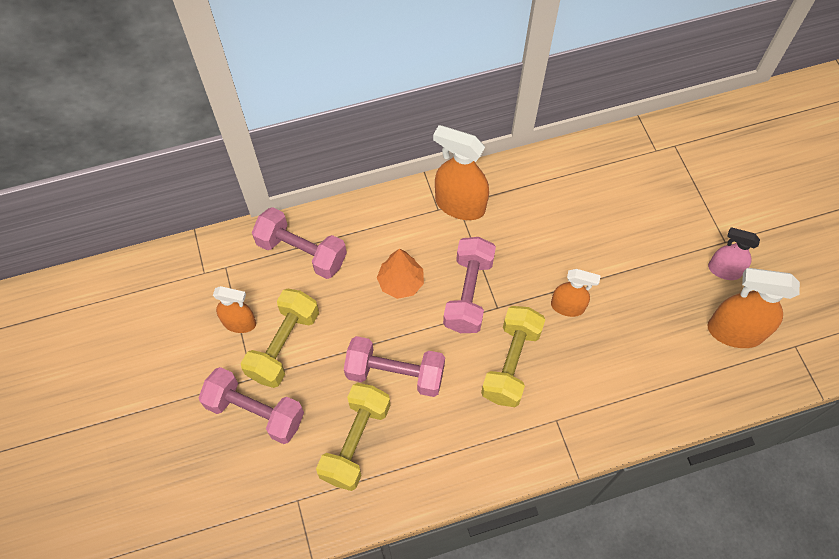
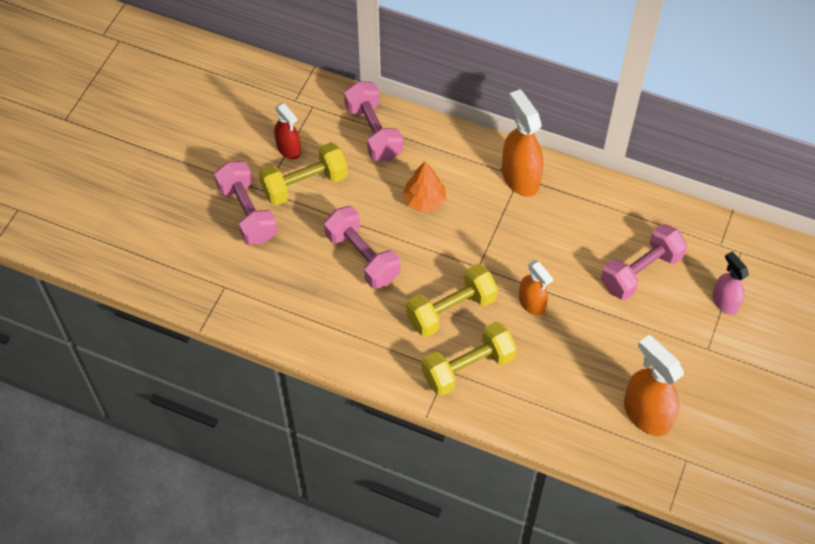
camera: 40 degrees right, 5 degrees down
(239, 323) = (288, 149): orange spray bottle -> red spray bottle
(355, 442) = (295, 280): yellow dumbbell -> yellow dumbbell (468, 367)
(468, 293) = (466, 242): pink dumbbell -> pink dumbbell (641, 272)
(724, 270) = (684, 367): pink spray bottle -> pink spray bottle (724, 302)

